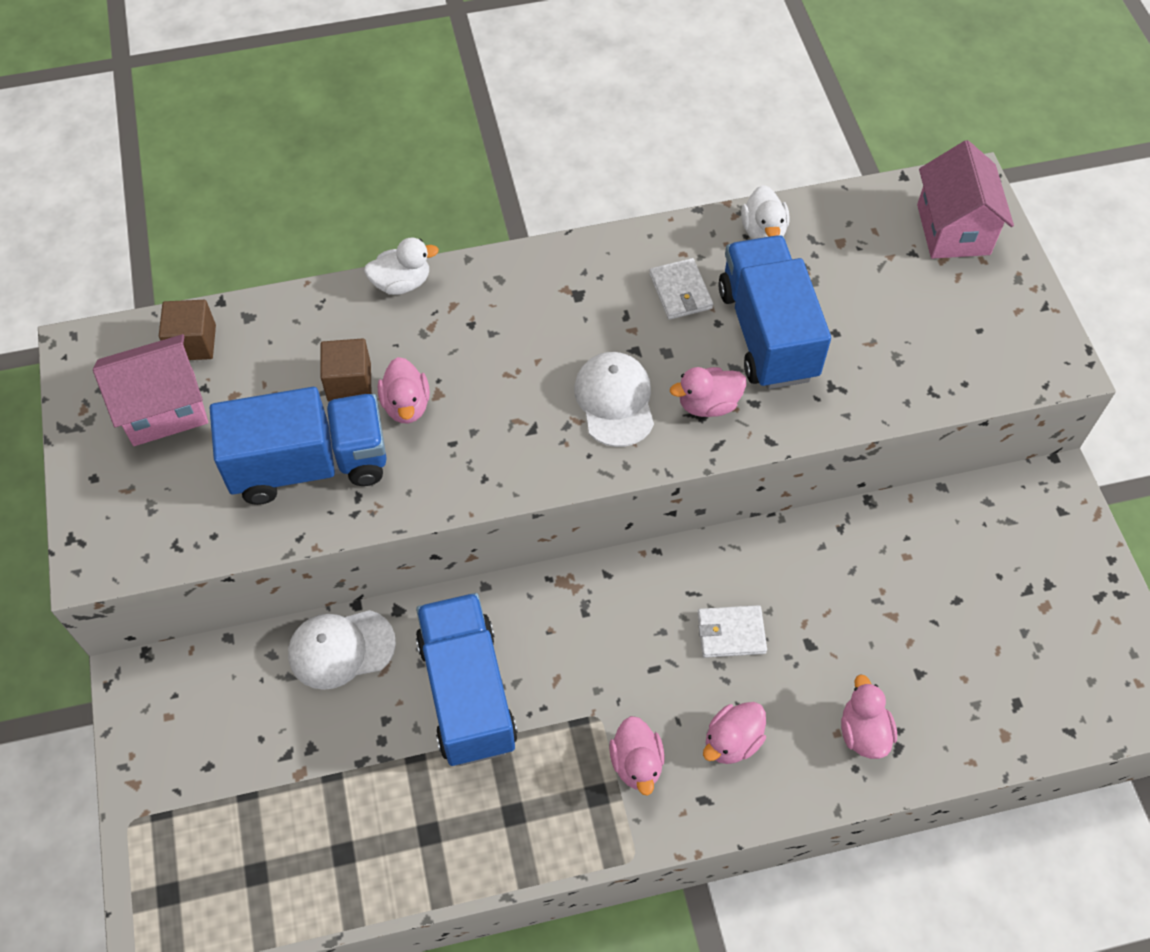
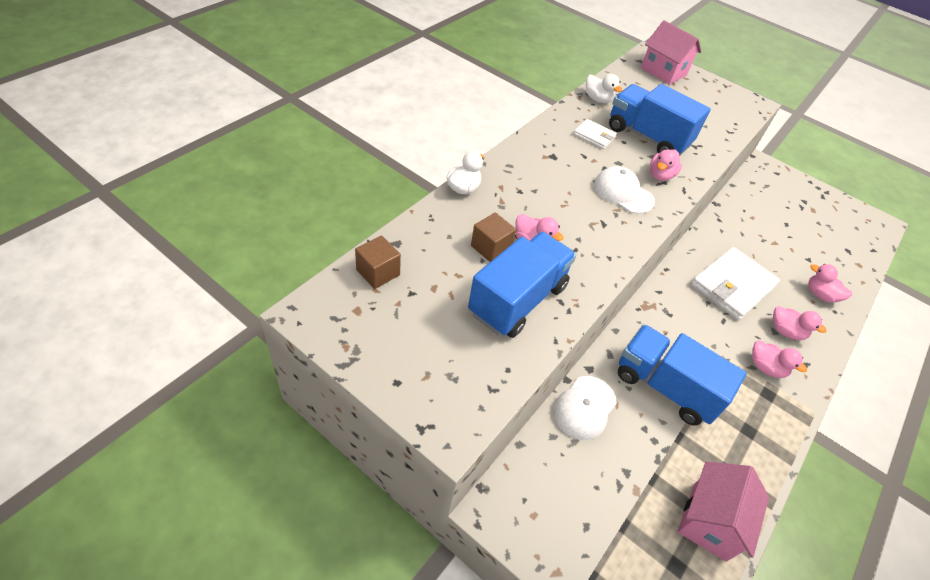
camera: 45 degrees left, 10 degrees down
(164, 409) = (399, 317): pink house -> pink house (709, 521)
(731, 633) = (732, 286): white wallet -> white wallet, size x1.99
(732, 741) = (785, 331): pink duck -> pink duck turned 60 degrees counterclockwise

